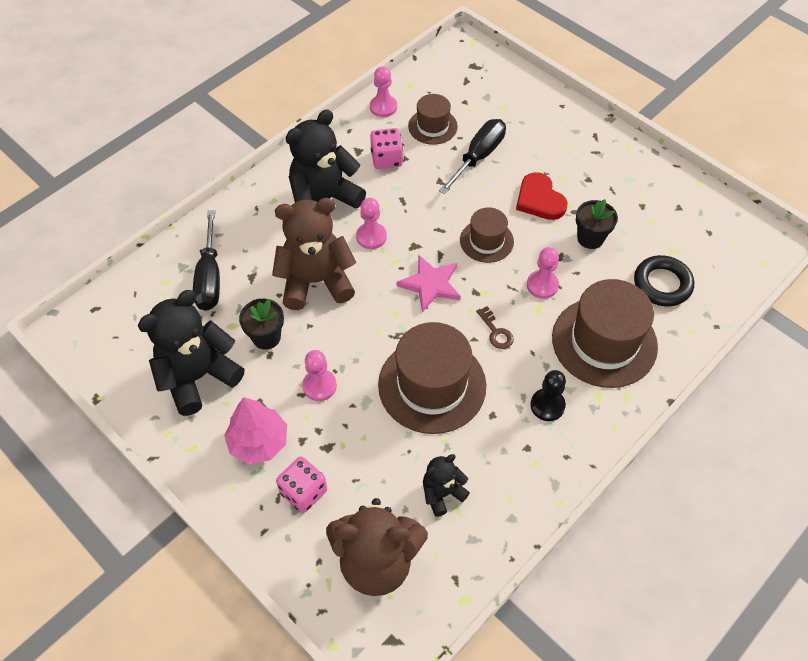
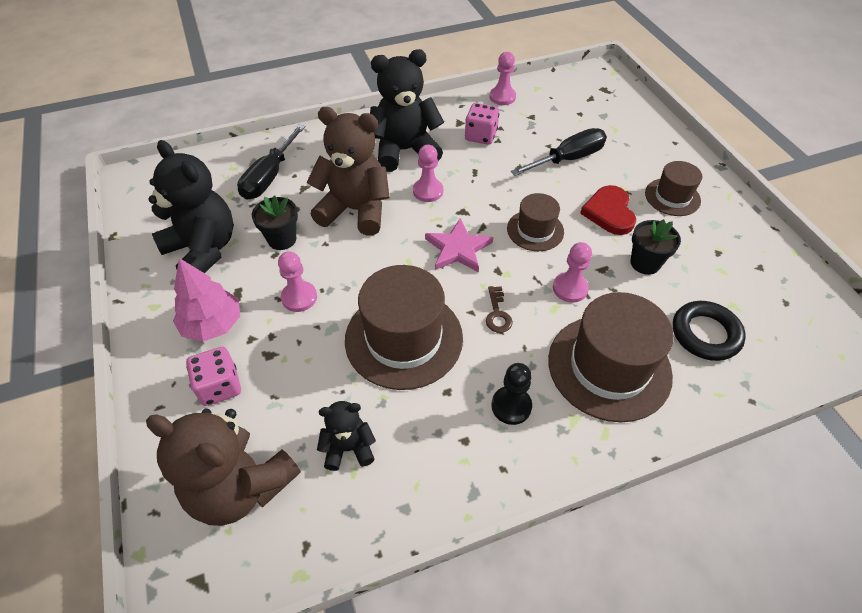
camera: 25 degrees right, 5 degrees down
(198, 376) = (203, 250): black teddy bear -> black teddy bear turned 60 degrees clockwise
(432, 126) = (538, 123): brown hat -> brown hat (672, 197)

